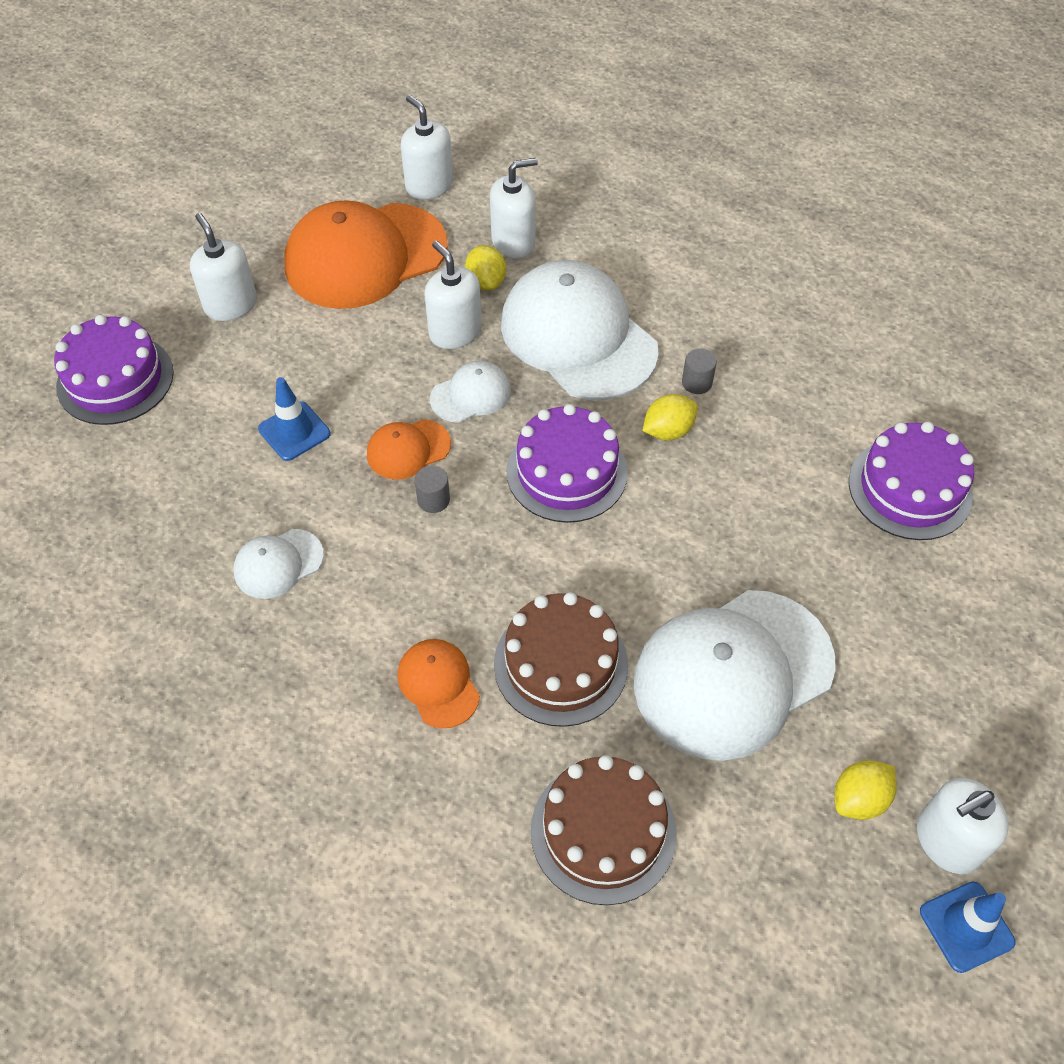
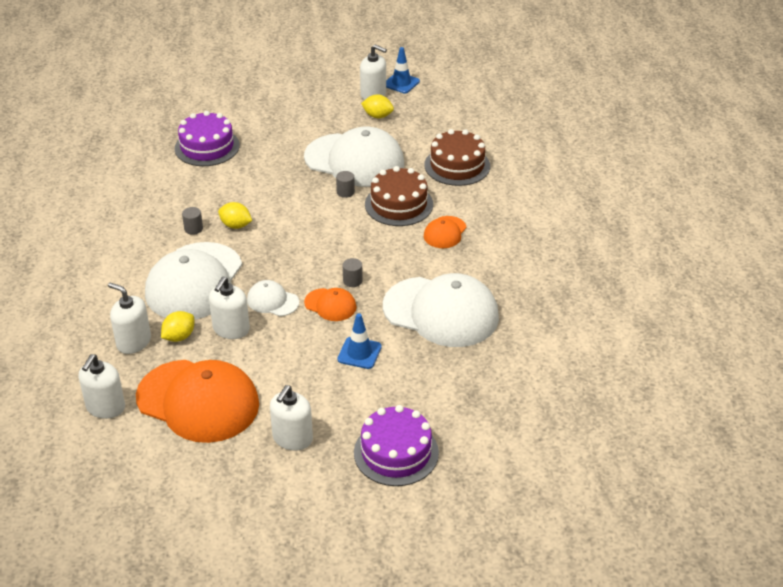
camera: 125 degrees left, 15 degrees down
(278, 564) = (441, 312): white cap -> white cap, size x2.17
(567, 472) = (293, 246): purple cake -> none
(650, 608) = (345, 192): none -> grey cylinder

